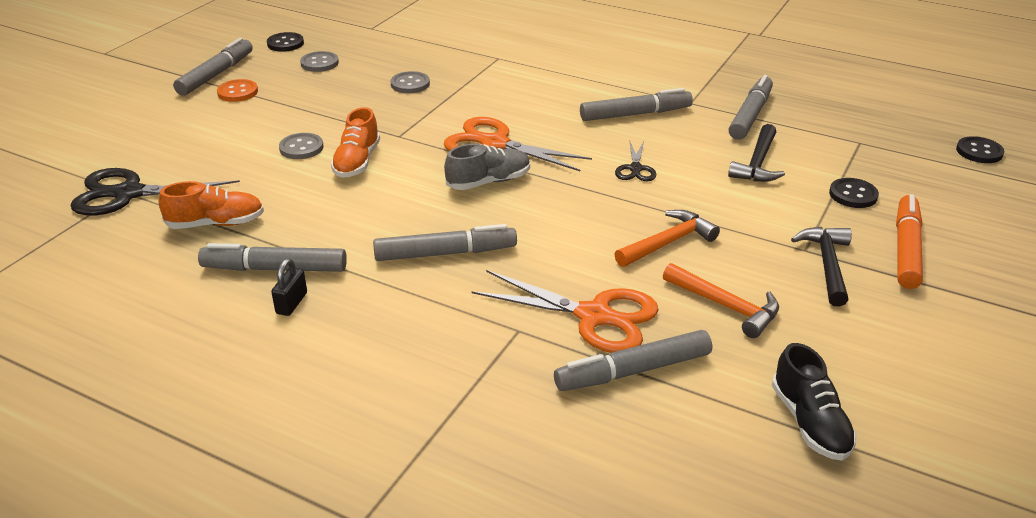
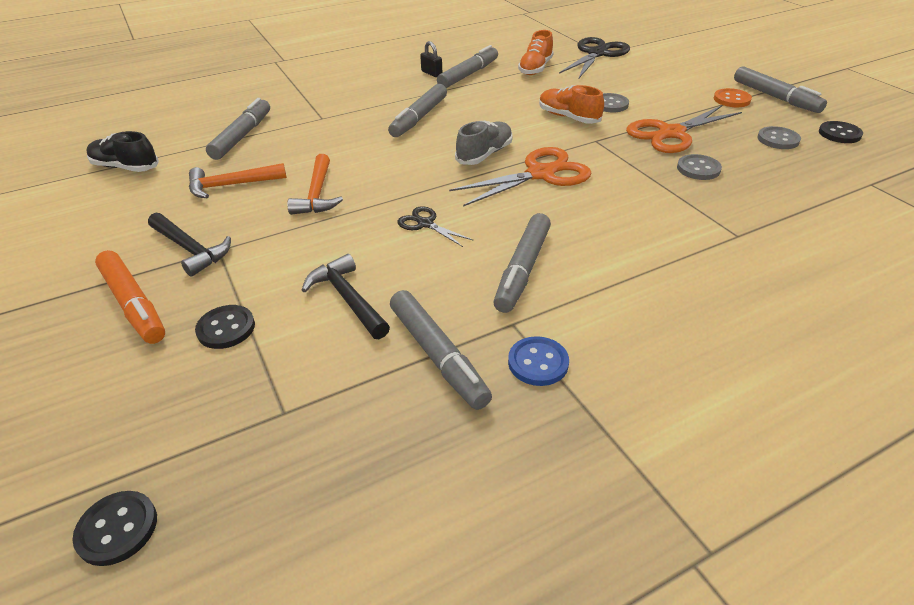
camera: 125 degrees right, 5 degrees up
(488, 182) = (484, 154): grey shoe -> grey shoe turned 150 degrees counterclockwise
(594, 316) = (296, 141): orange scissors -> orange scissors (671, 133)
(709, 87) = (538, 363): none -> blue button

